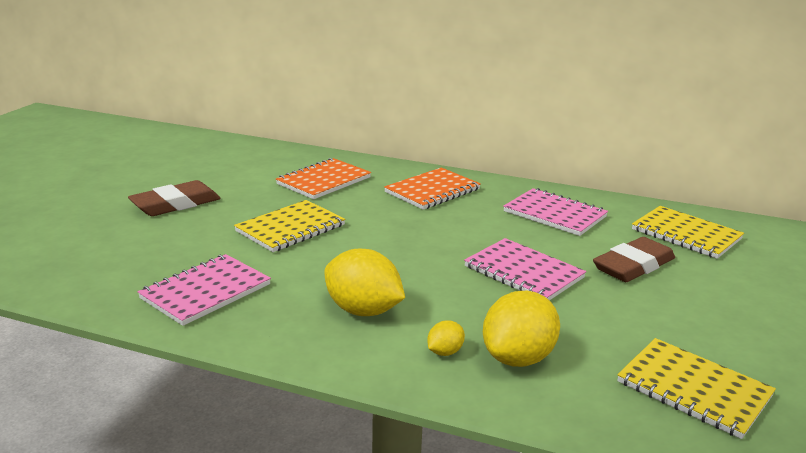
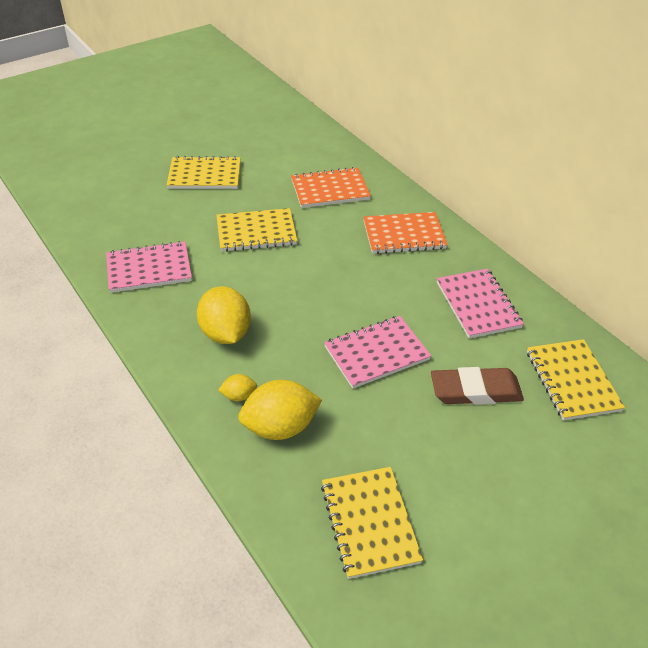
camera: 35 degrees right, 20 degrees up
(176, 204) = (204, 175): brown eraser -> yellow notebook
(523, 272) = (376, 353): pink notebook -> pink notebook turned 75 degrees clockwise

